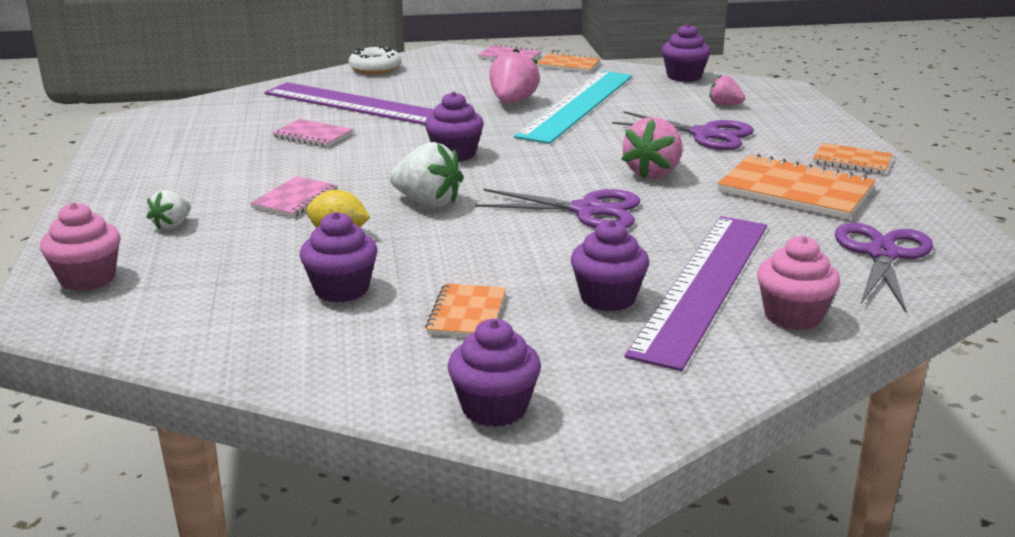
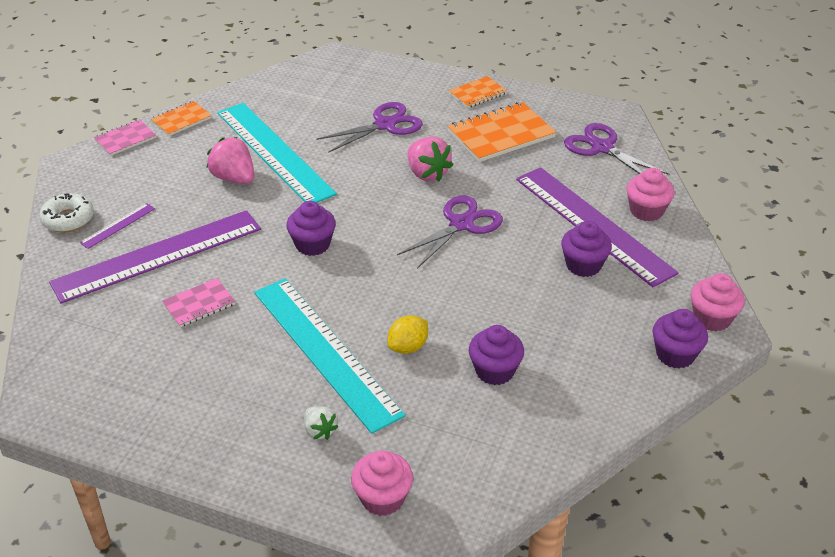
camera: 60 degrees left, 15 degrees up
(295, 199) = (325, 351): pink notebook -> turquoise ruler
(387, 84) = (118, 225): none -> purple ruler
(427, 202) = (388, 287): white strawberry -> none
(467, 314) = (564, 327): orange notebook -> none
(612, 423) = (712, 318): none -> pink cupcake
(684, 76) = (268, 83): purple cupcake -> none
(724, 105) = (341, 93): pink strawberry -> none

